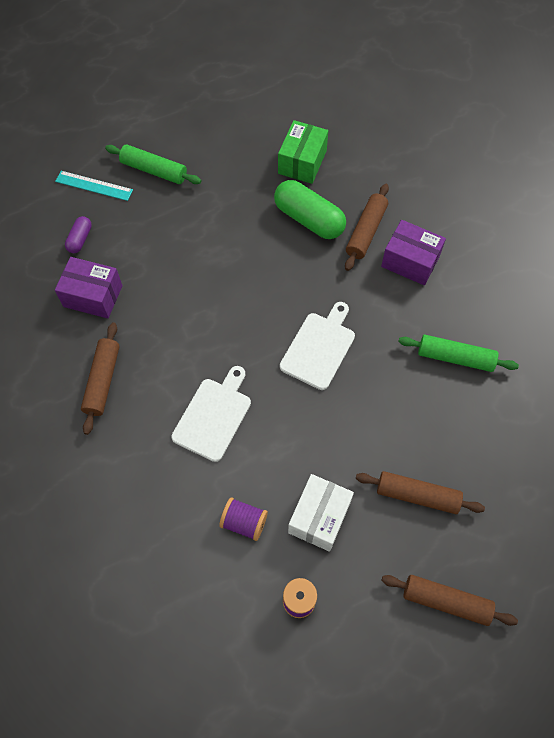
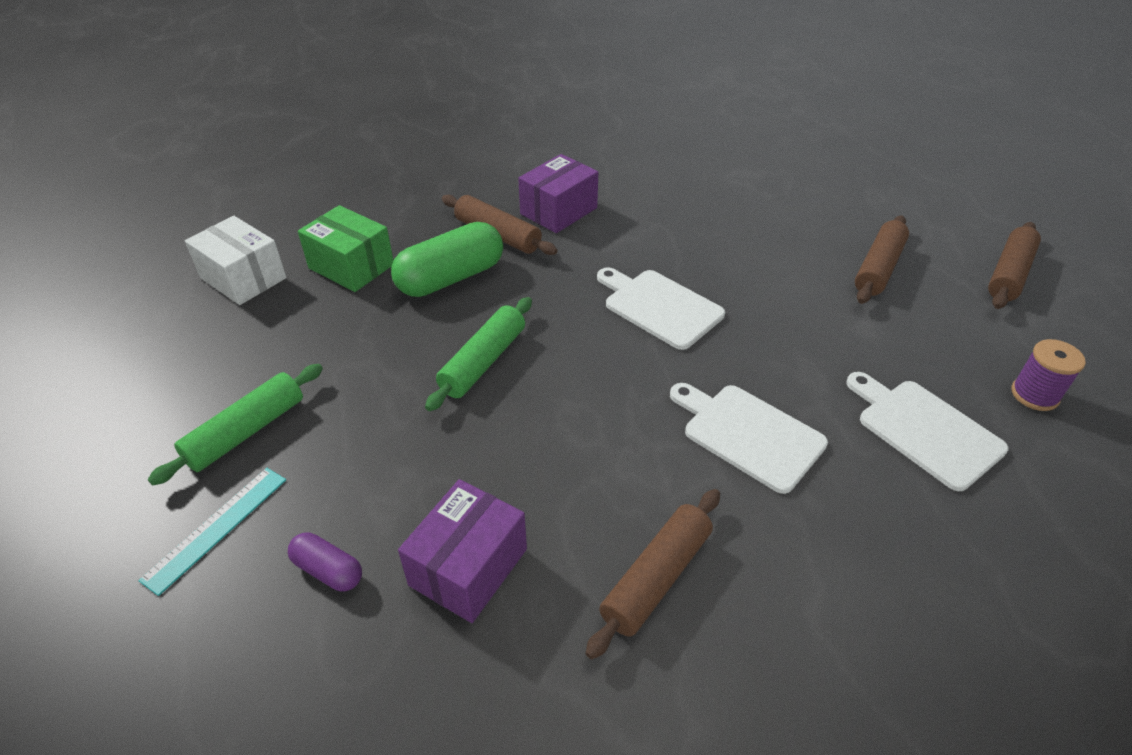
camera: 75 degrees left, 20 degrees down
(103, 381) = (656, 577): brown rolling pin -> brown rolling pin turned 75 degrees counterclockwise
(244, 522) = (925, 430): purple spool -> white cutting board
(319, 517) = (911, 353): white box -> white box (243, 278)
(455, 358) = (701, 206): green rolling pin -> green rolling pin (483, 362)

